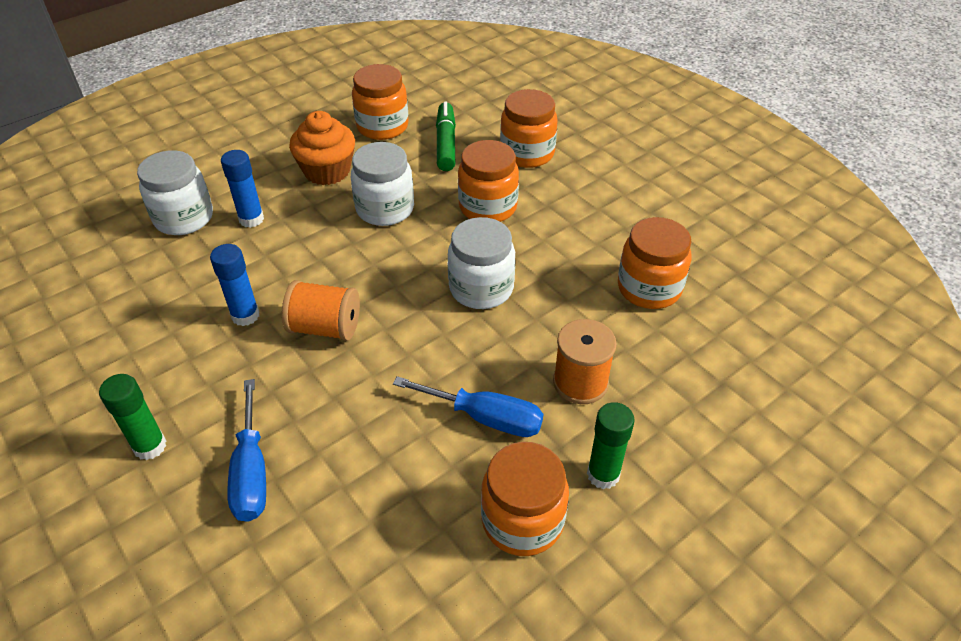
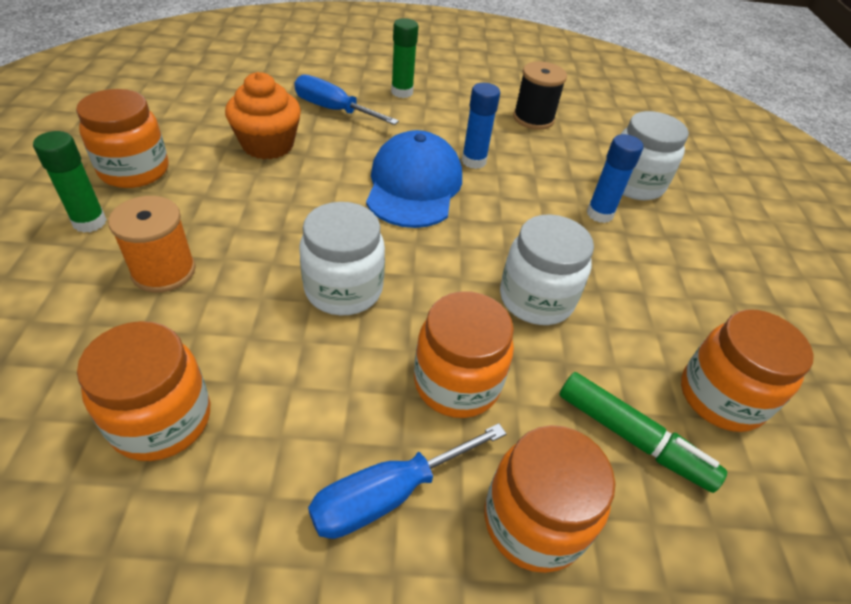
camera: 125 degrees right, 0 degrees up
(115, 319) = (533, 118): none -> black spool
(325, 328) = (414, 186): orange spool -> blue cap
(327, 171) = (646, 296): orange cupcake -> orange cupcake (268, 145)
(485, 418) = (222, 204): blue screwdriver -> blue screwdriver (388, 494)

